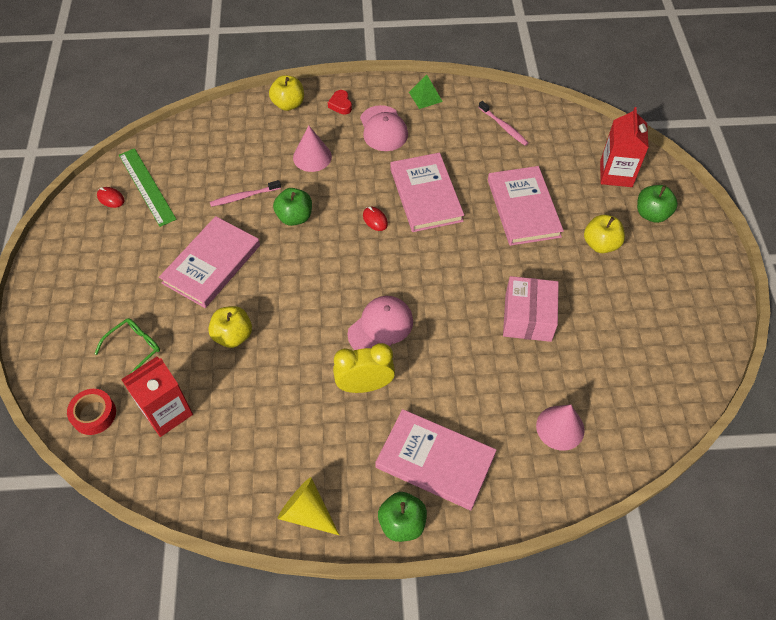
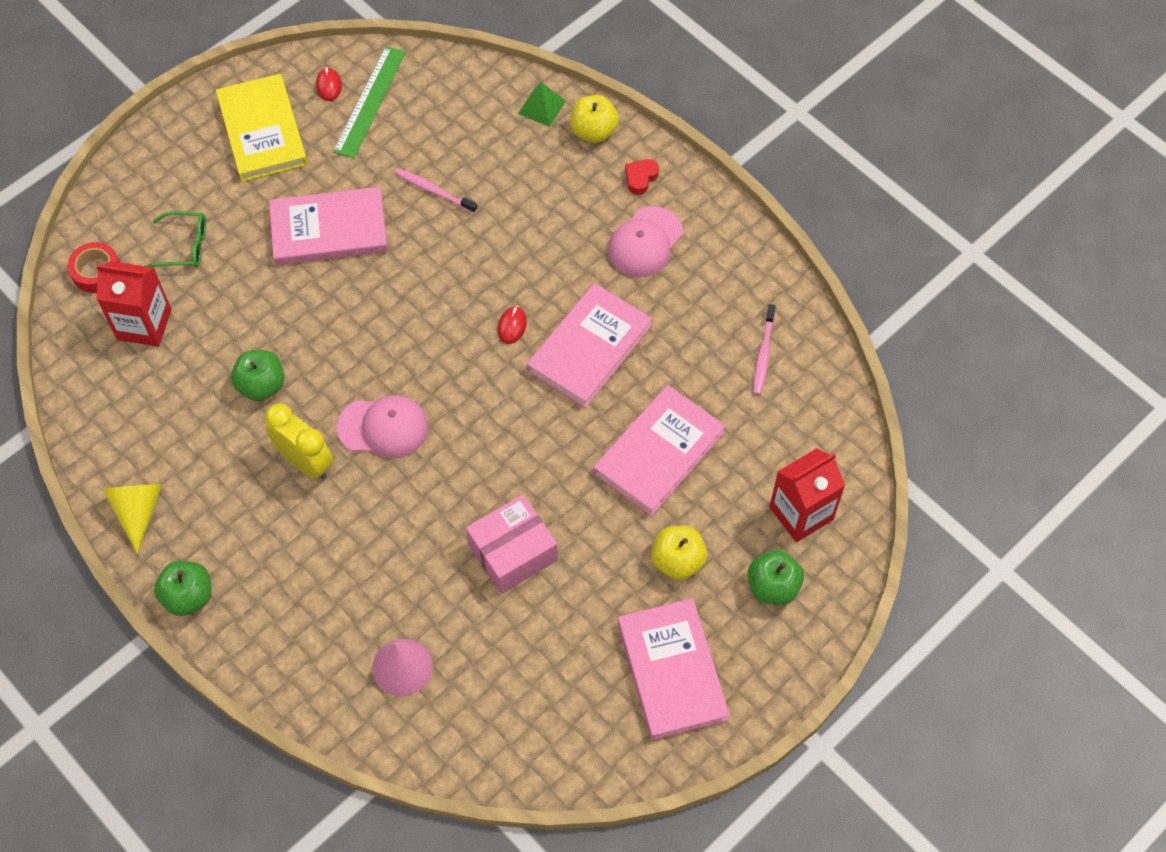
camera: 50 degrees right, 5 degrees up
(101, 251) = (262, 131): none -> yellow book
(233, 336) = (266, 312): yellow apple -> none
(294, 217) = (449, 254): green apple -> green apple (261, 385)
(312, 157) = (542, 208): pink cone -> none
(425, 96) = (733, 247): green pyramid -> green pyramid (542, 107)
(435, 461) = (274, 580): pink book -> pink book (671, 670)

